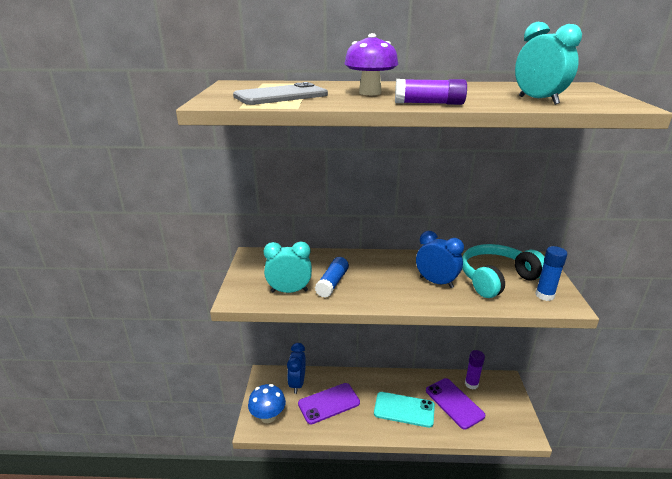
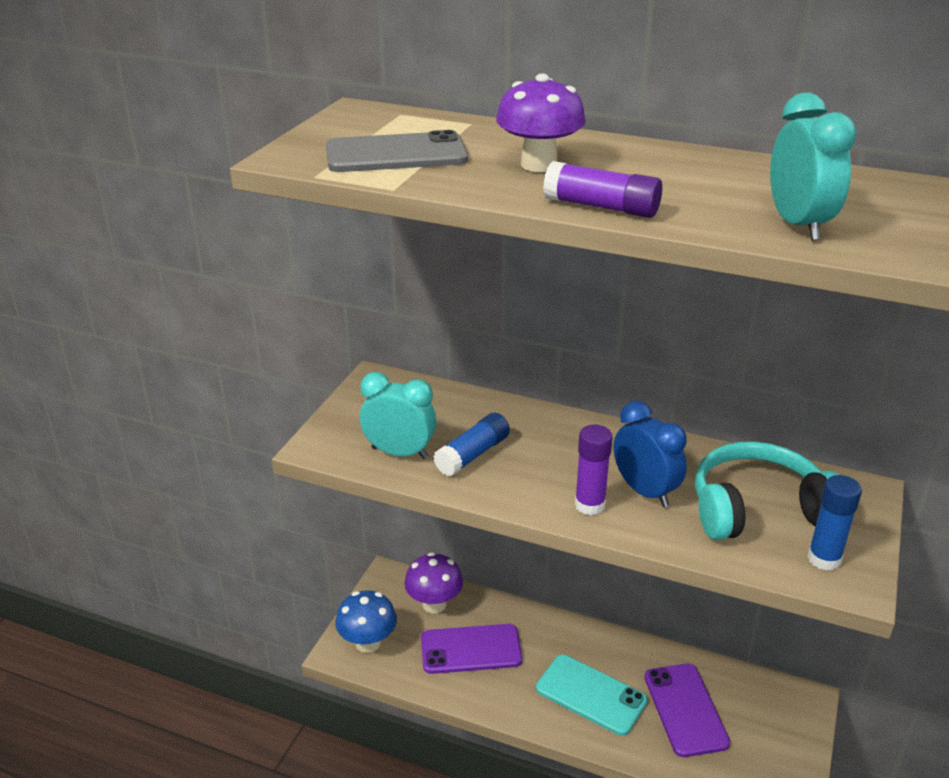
camera: 20 degrees right, 5 degrees up
(297, 383) = (434, 604): blue clock -> purple mushroom
(471, 384) = (735, 687): purple glue stick -> purple glue stick (589, 505)

